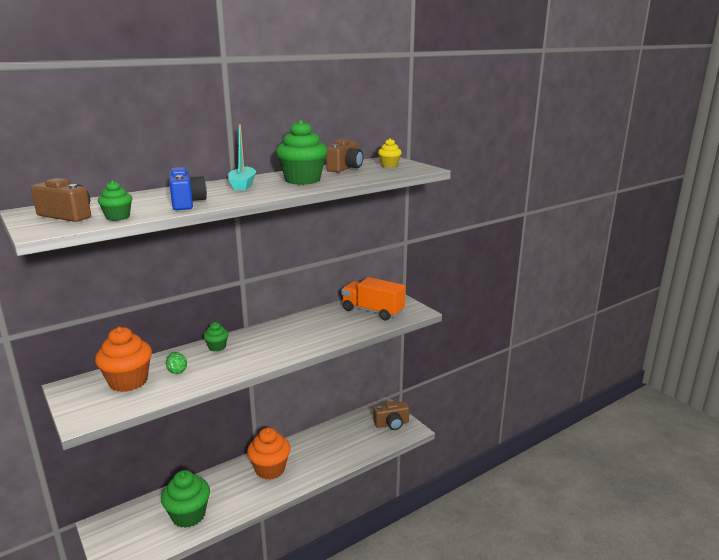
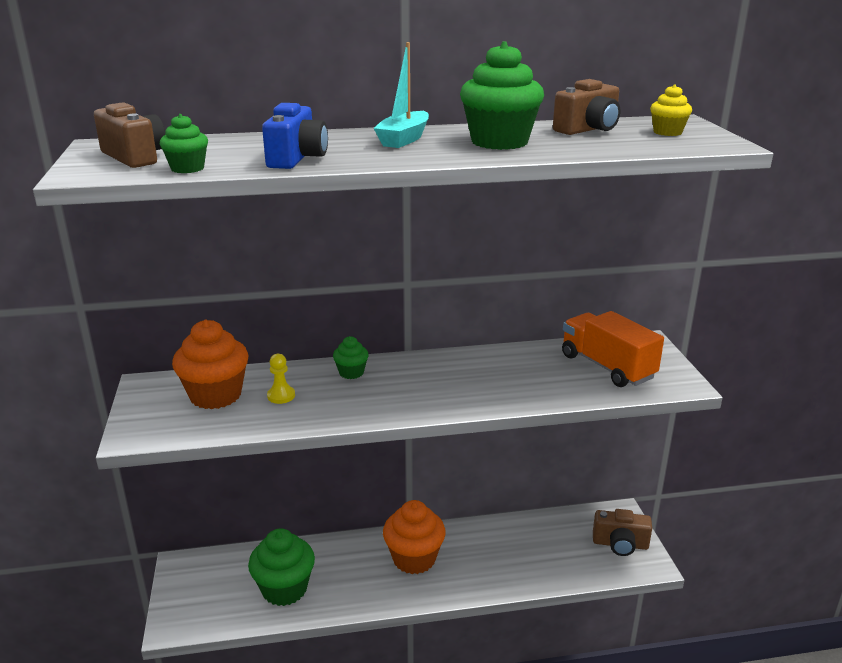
camera: 25 degrees right, 5 degrees up
(177, 371) = (281, 396): green egg -> yellow pawn

